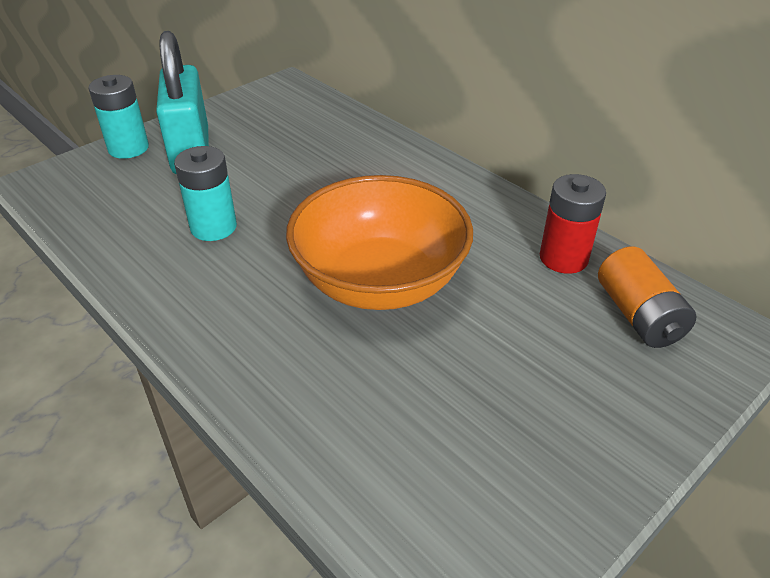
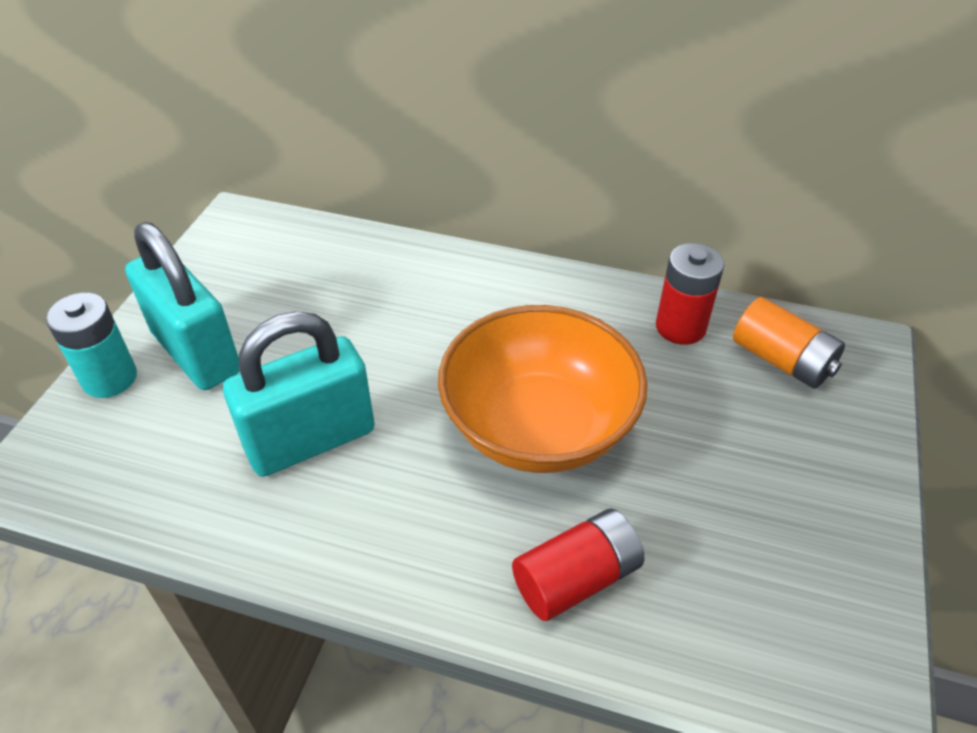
camera: 30 degrees left, 5 degrees up
(213, 227) = (311, 440): turquoise battery -> turquoise padlock
(315, 392) = (576, 578): none -> red battery

